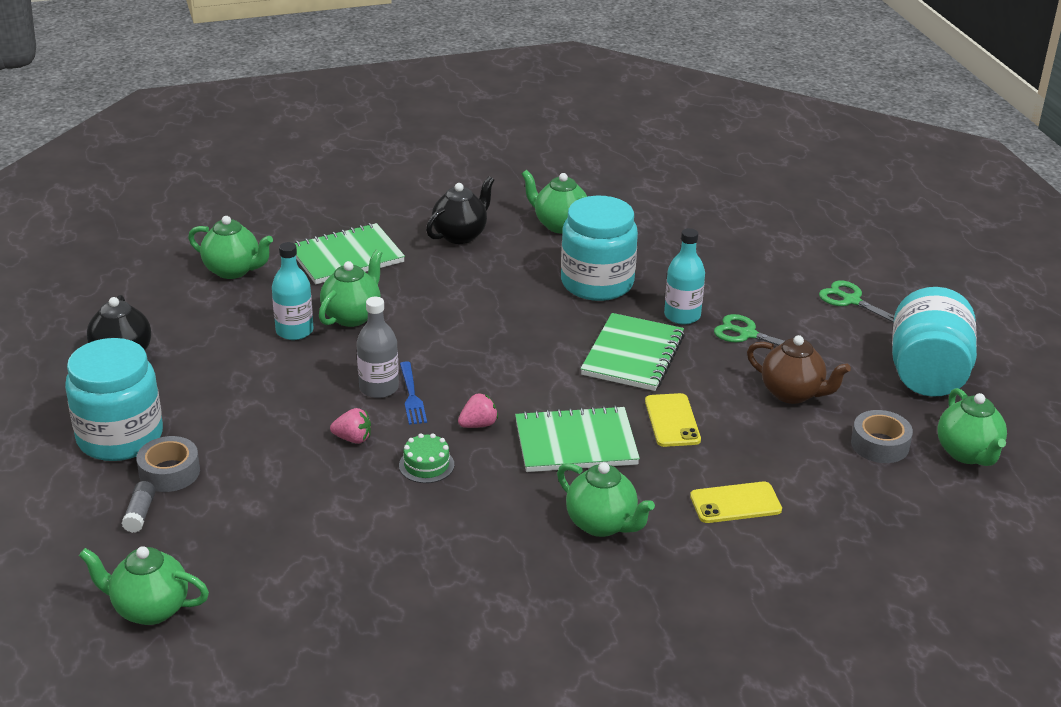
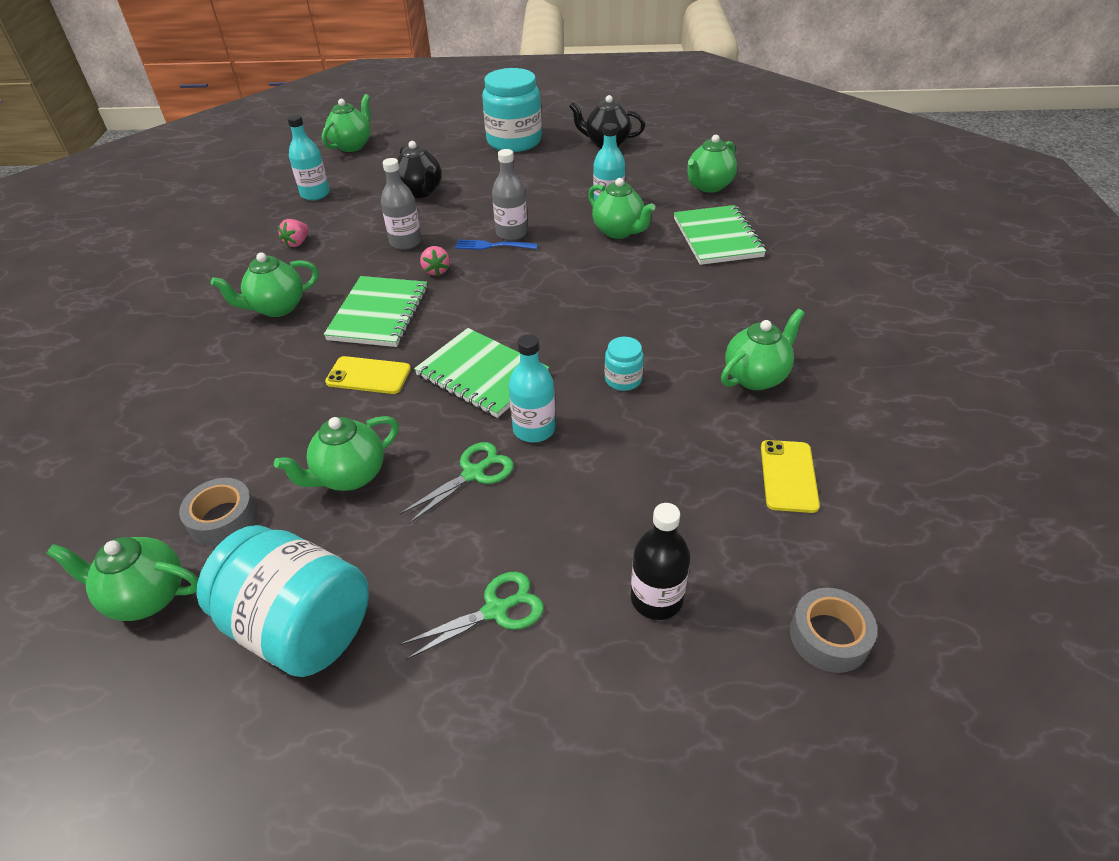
camera: 110 degrees right, 10 degrees up
(140, 514) = (435, 145): grey glue stick -> none
(169, 472) = (467, 154): grey tape -> grey tape (829, 636)
(324, 593) = (315, 194): none -> turquoise bottle
(353, 439) = (457, 217): pink strawberry -> pink strawberry (297, 243)
(426, 465) = (405, 242): green cake -> grey bottle
(460, 235) = (745, 304): black teapot -> black teapot (421, 192)
(597, 283) = (623, 379): turquoise jar -> turquoise jar, size x0.45
(735, 503) = (236, 385): yellow phone -> yellow phone (788, 476)
(792, 393) = (350, 476): brown teapot -> green teapot
(796, 246) = (656, 599): none -> black bottle

